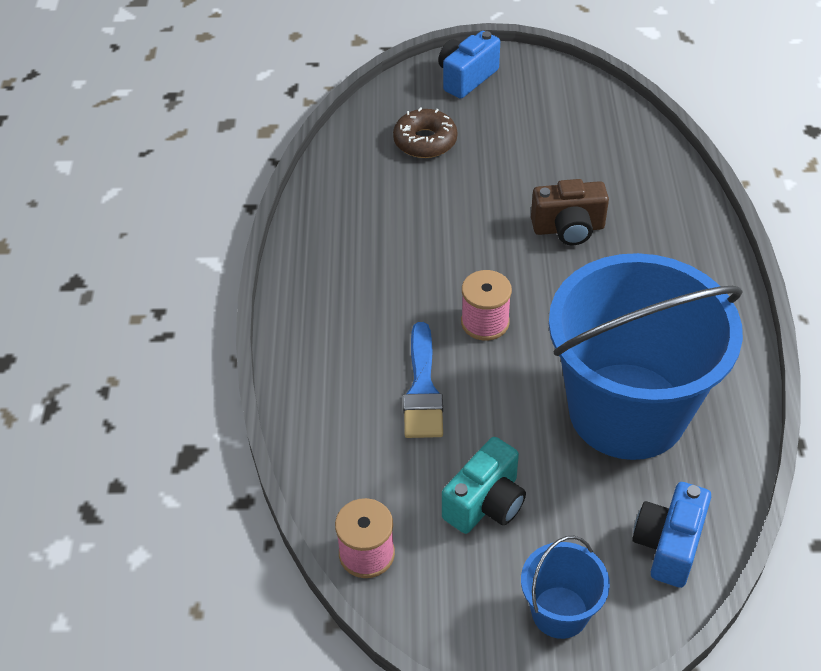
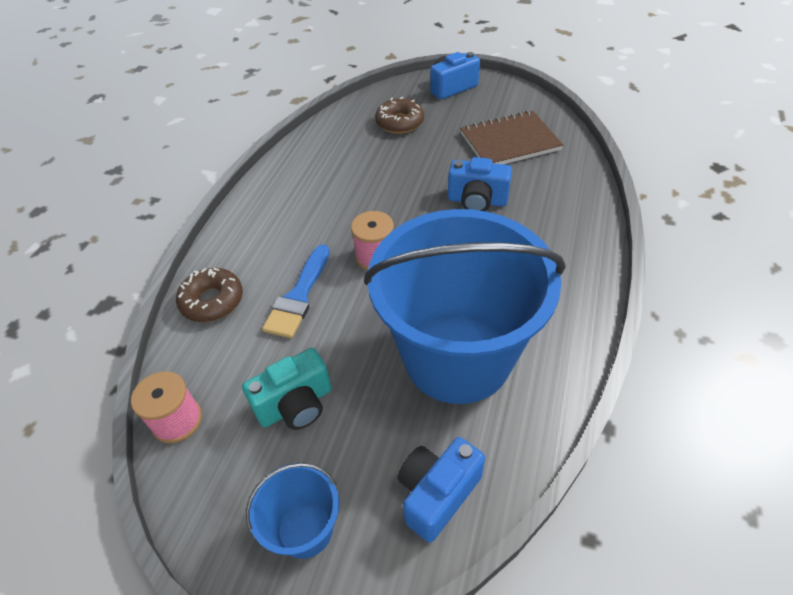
camera: 20 degrees right, 0 degrees up
(324, 419) = (212, 301): none -> brown donut
(568, 228) = (477, 201): brown camera -> blue camera
(572, 143) = (509, 141): none -> brown notebook

